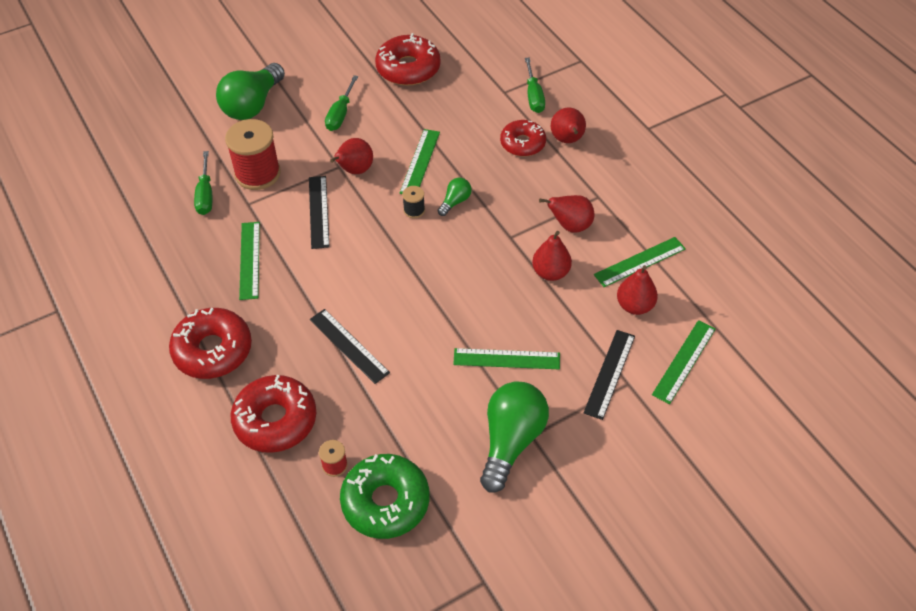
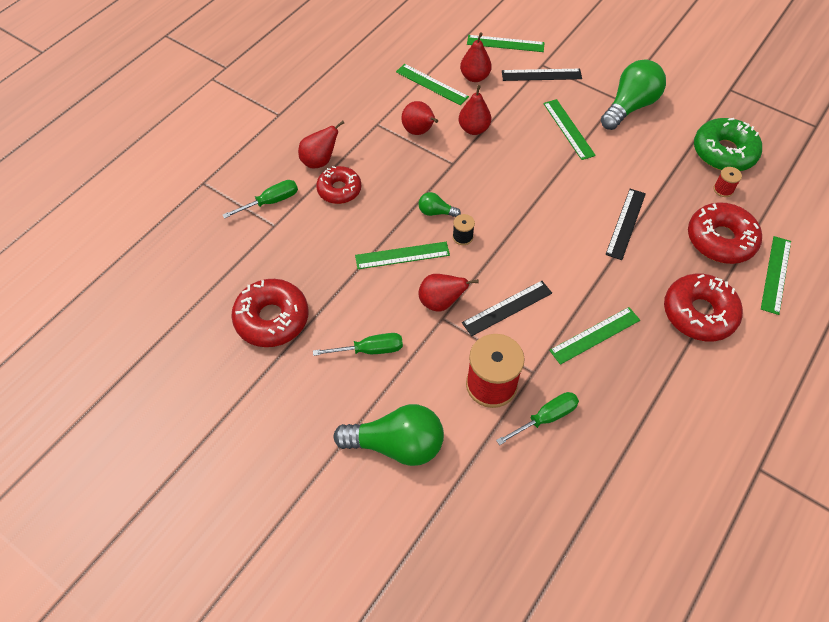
camera: 115 degrees left, 5 degrees up
(203, 445) = (776, 274): none -> green ruler
(511, 441) = (630, 106): green light bulb -> green light bulb turned 135 degrees clockwise

